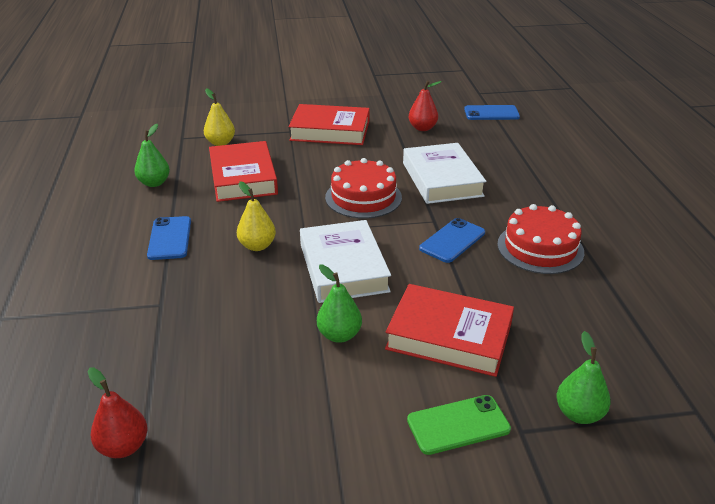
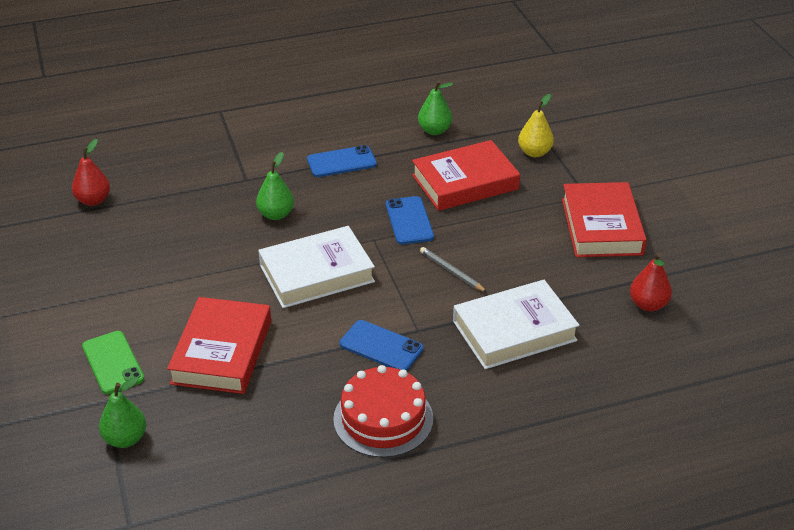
camera: 80 degrees right, 5 degrees up
(257, 246) = (341, 214): yellow pear -> none
(339, 335) = (217, 283): green pear -> green pear (276, 214)
(363, 197) = (451, 272): red cake -> grey pencil
(491, 113) = (733, 371): blue phone -> blue phone (409, 221)

